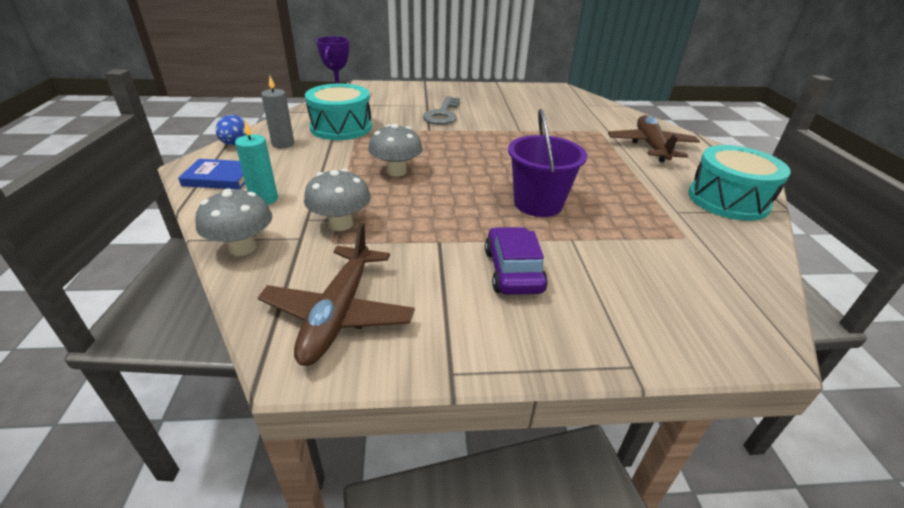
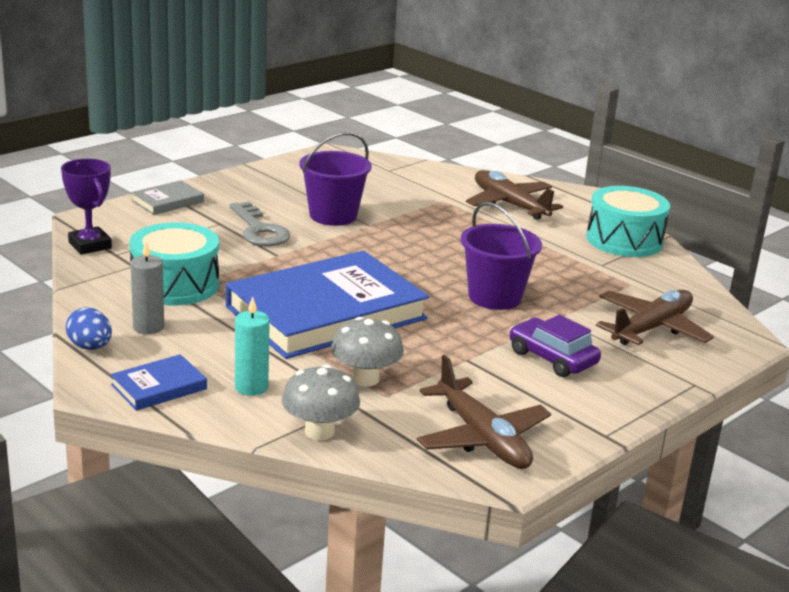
camera: 40 degrees left, 10 degrees down
(396, 171) = (326, 313): grey mushroom -> blue book
(418, 88) = (167, 201): none -> grey book
(503, 119) = (333, 216): none -> purple bucket
(656, 285) = (651, 328): none -> brown plane

